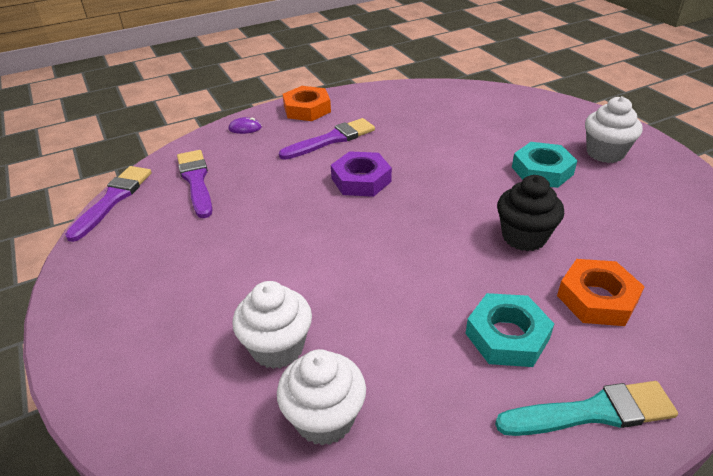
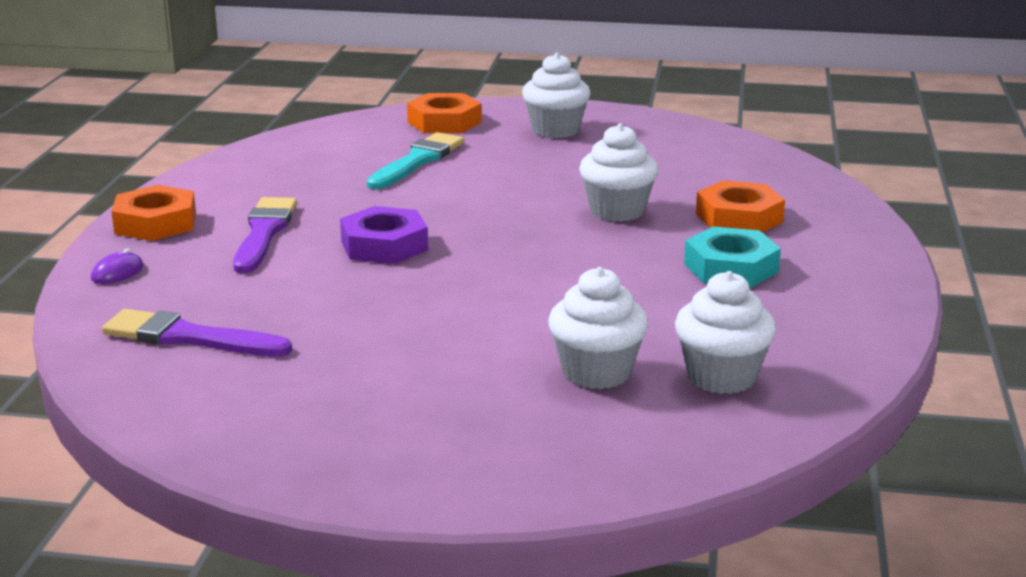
camera: 55 degrees left, 15 degrees down
(113, 199) = (119, 405): purple brush -> none
(524, 237) = (617, 211): black cupcake -> white cupcake
(542, 171) = (533, 164): turquoise nut -> none
(548, 114) = (444, 122): none -> orange nut
(592, 412) = (851, 270): turquoise brush -> turquoise brush (417, 161)

